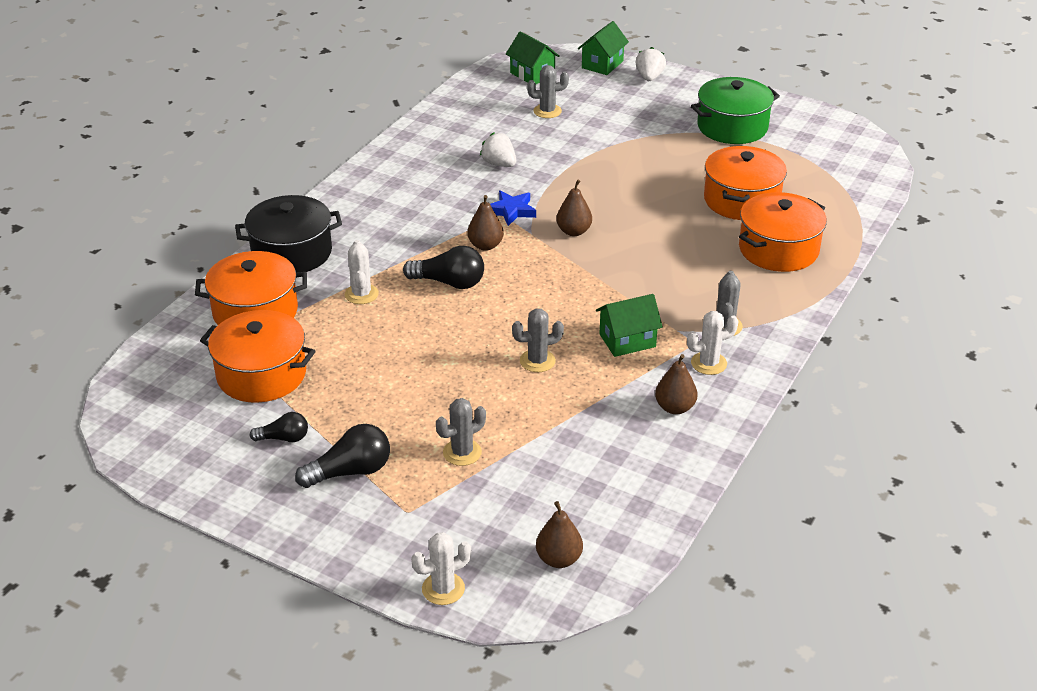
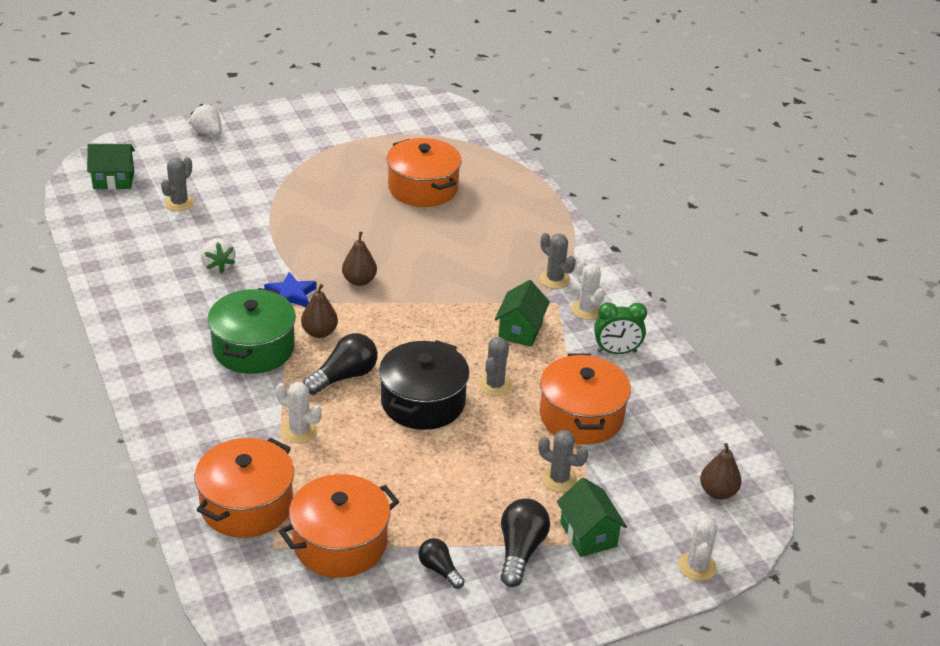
camera: 55 degrees left, 0 degrees up
(284, 438) = (439, 569): black light bulb -> black light bulb turned 75 degrees counterclockwise
(292, 252) = (187, 441): black pot -> black pot (423, 402)
(462, 452) = (559, 479): grey cactus -> grey cactus turned 60 degrees counterclockwise
(499, 164) = (217, 266): white strawberry -> white strawberry turned 105 degrees counterclockwise
(602, 64) = (154, 142): green house -> green house (588, 534)
(675, 407) = (616, 351): brown pear -> green clock
(708, 363) = (586, 310): white cactus -> white cactus turned 45 degrees counterclockwise
(732, 127) = (329, 138): green pot -> green pot (253, 348)
(778, 249) = (499, 208): orange pot -> orange pot (581, 416)

